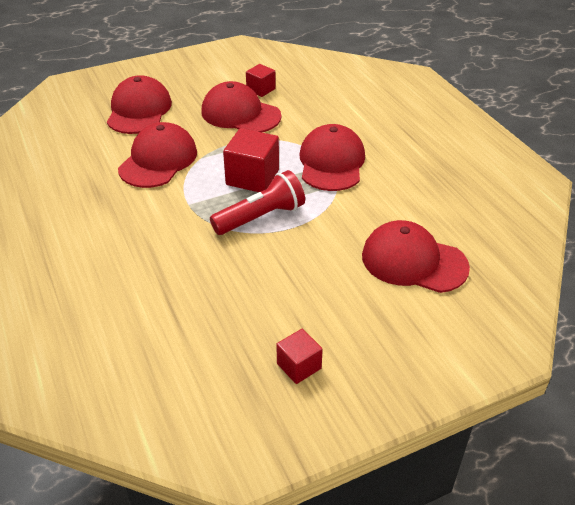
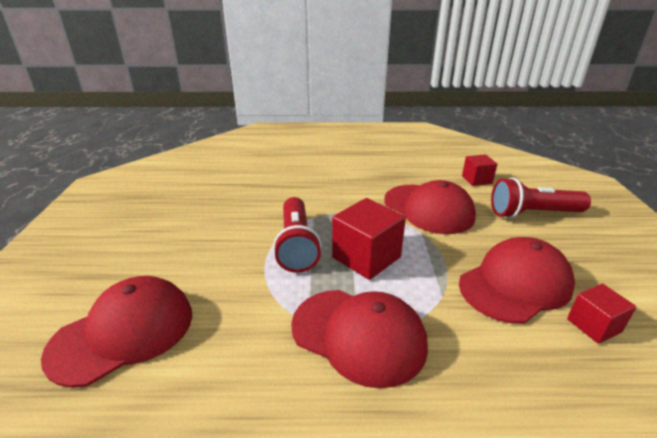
camera: 115 degrees right, 10 degrees down
(139, 110) = (533, 213): red cap -> red flashlight
(299, 366) = (121, 218): red cube -> red cube (476, 180)

